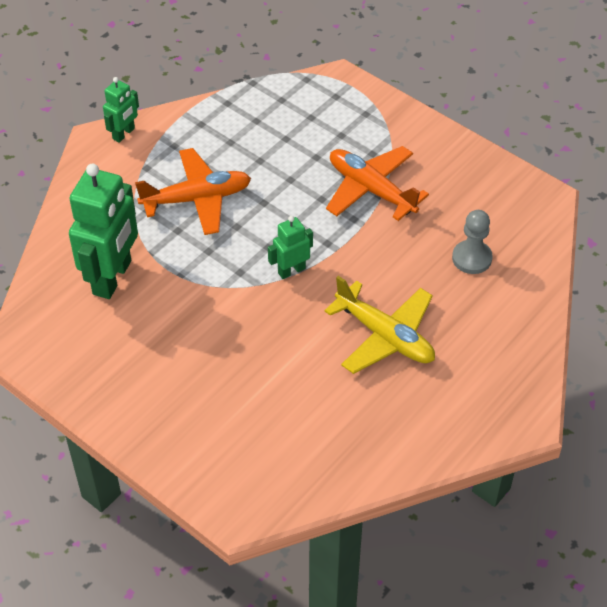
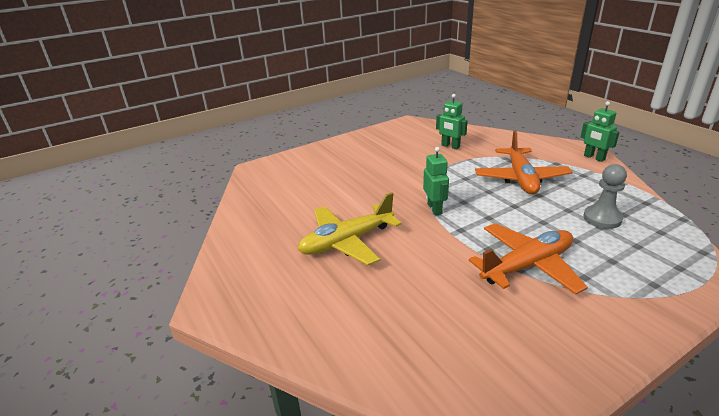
camera: 110 degrees right, 20 degrees down
(113, 278) = (450, 146): green robot -> green robot, size x0.51
(472, 258) = (415, 317): grey pawn -> grey pawn (602, 218)

